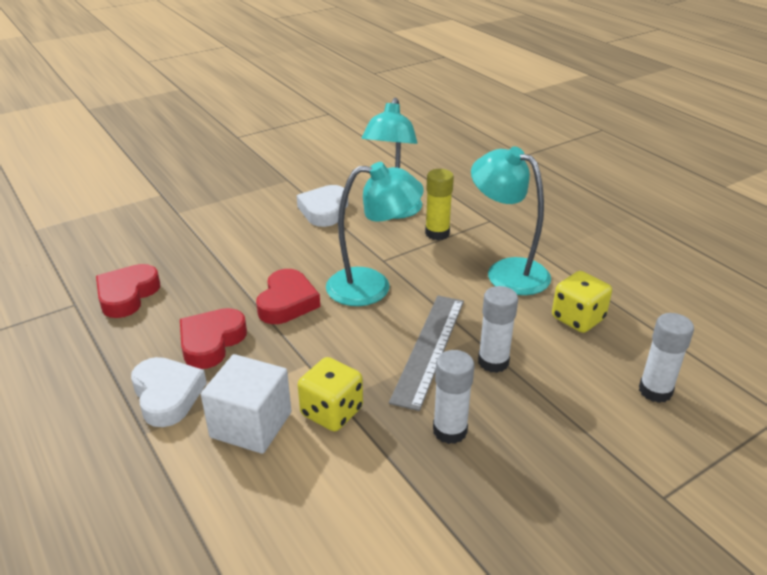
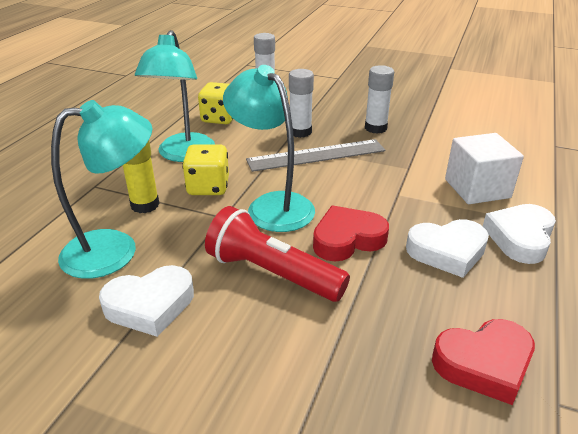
camera: 125 degrees left, 0 degrees up
(211, 342) = (447, 251): red heart -> white heart
(296, 257) = (272, 273): none -> red flashlight
(332, 412) = (421, 166): yellow dice -> yellow dice (208, 187)

